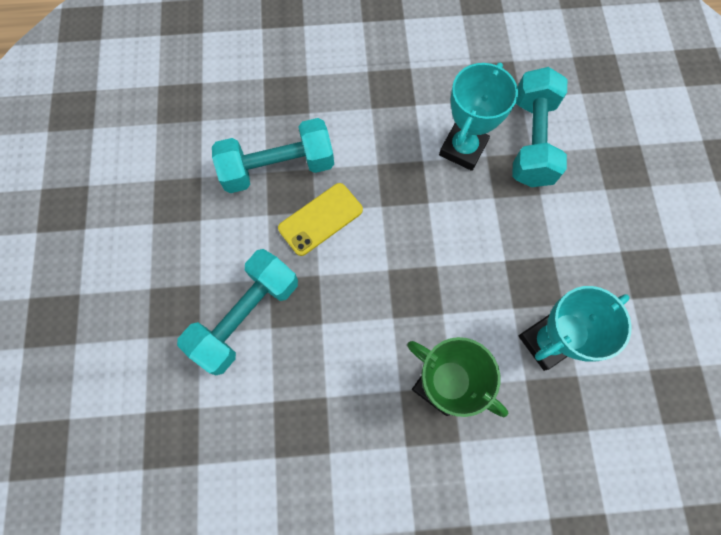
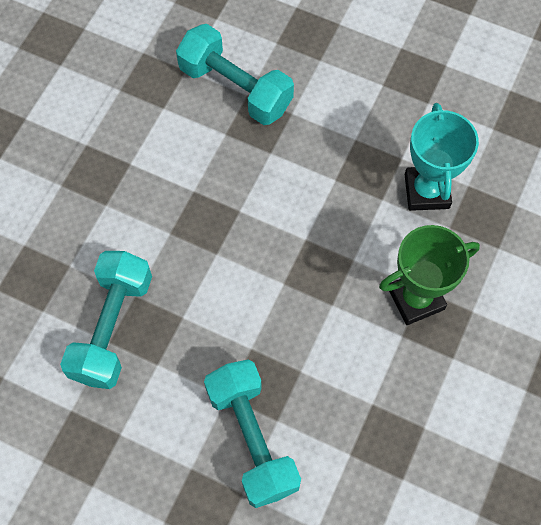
camera: 60 degrees left, 5 degrees down
(320, 219) = (194, 316): yellow phone -> none
(463, 149) = (205, 149): turquoise trophy -> none

